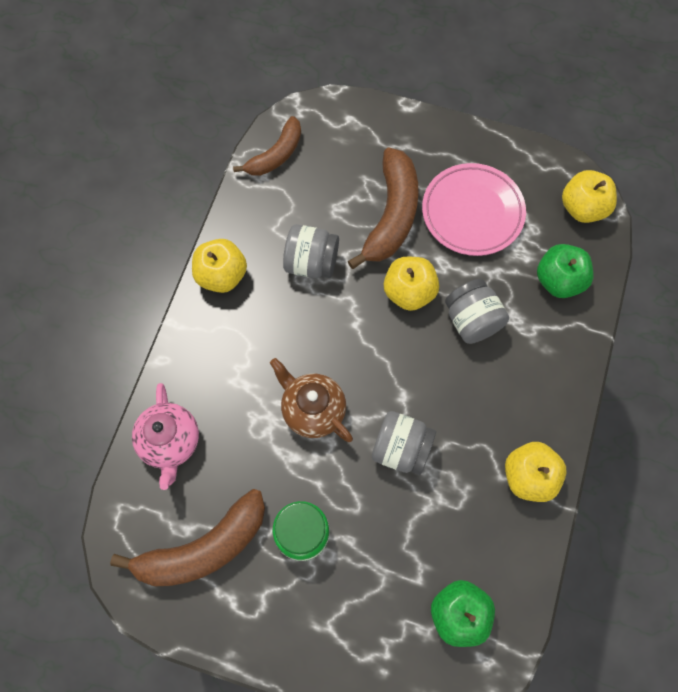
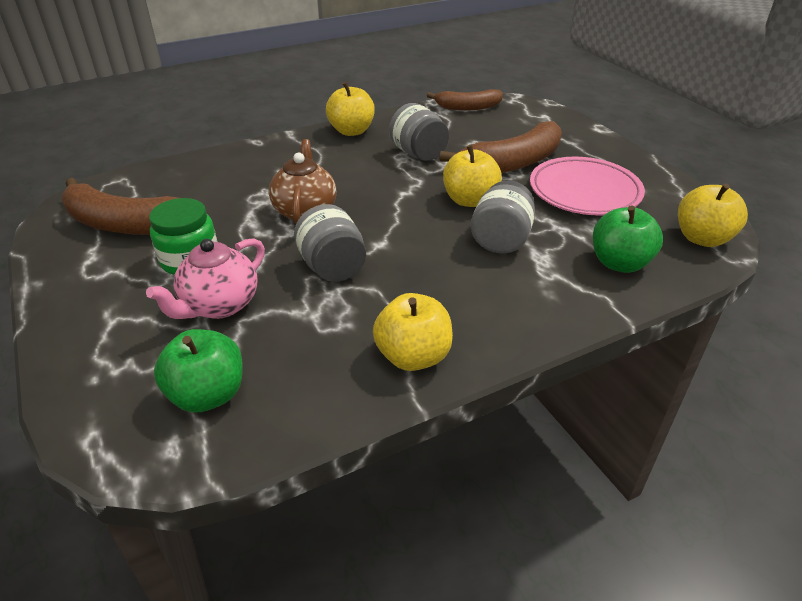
camera: 45 degrees right, 30 degrees down
(170, 442) = (198, 172): pink teapot -> pink teapot (219, 305)

